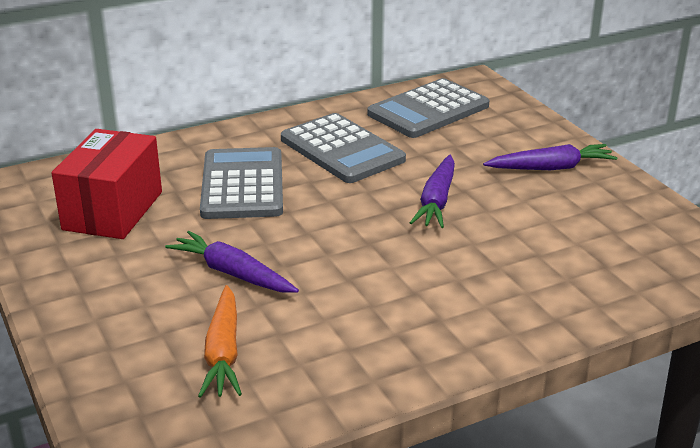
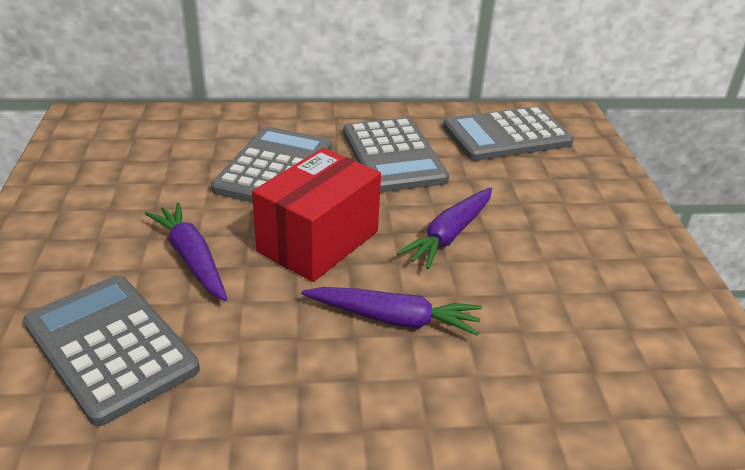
camera: 20 degrees right, 5 degrees up
(113, 210) = (143, 164): red box -> red box (318, 241)
(223, 352) = (110, 346): orange carrot -> grey calculator
(551, 168) = (598, 229): purple carrot -> purple carrot (394, 319)

